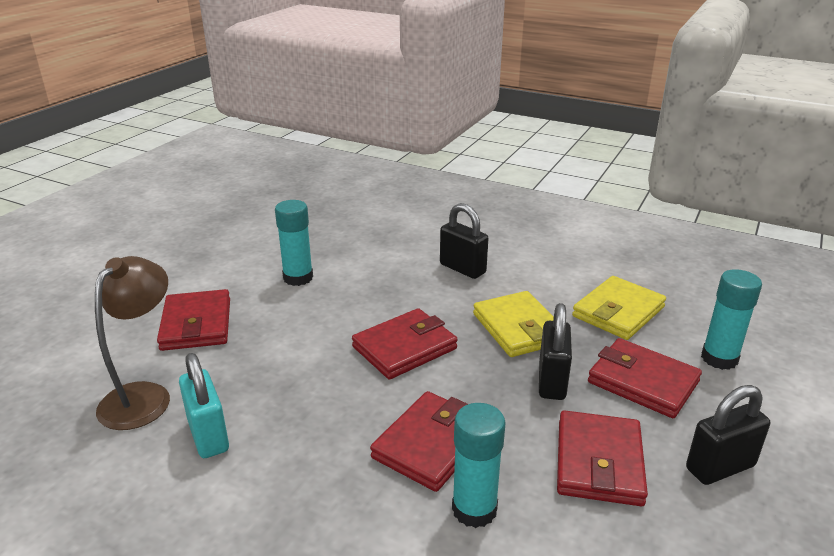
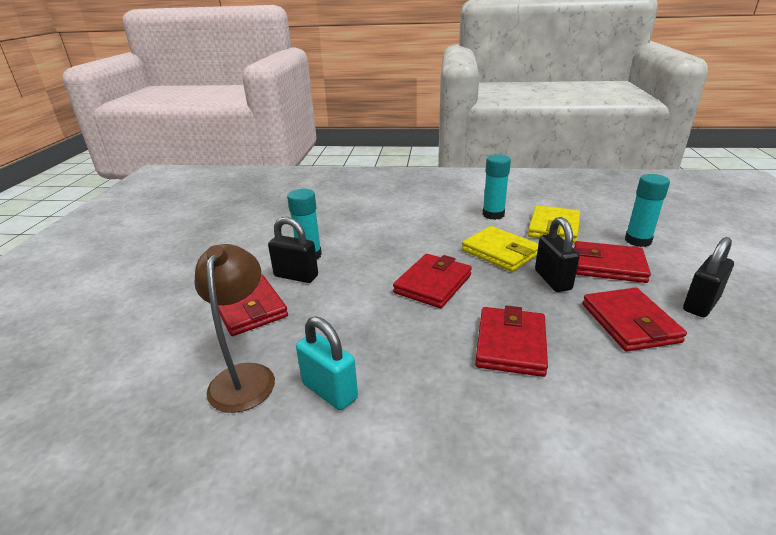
camera: 20 degrees left, 0 degrees up
(462, 269) = (428, 223): black padlock -> black padlock (296, 276)
(474, 509) = (580, 380): turquoise glue stick -> turquoise glue stick (493, 214)

